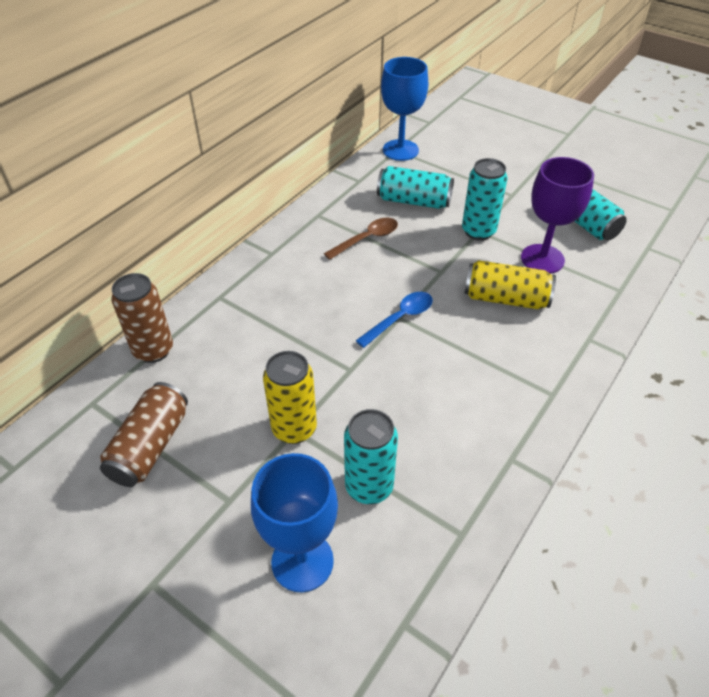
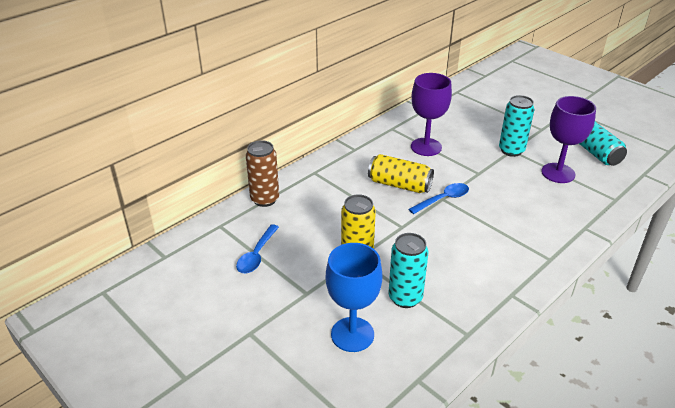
camera: 10 degrees right, 10 degrees down
(150, 446) = (257, 255): brown can -> blue spoon
(367, 239) = (426, 147): brown spoon -> purple goblet
(400, 150) = (460, 92): blue goblet -> none
(414, 201) = (465, 126): turquoise can -> none
(505, 298) = (525, 195): yellow can -> yellow can (399, 185)

